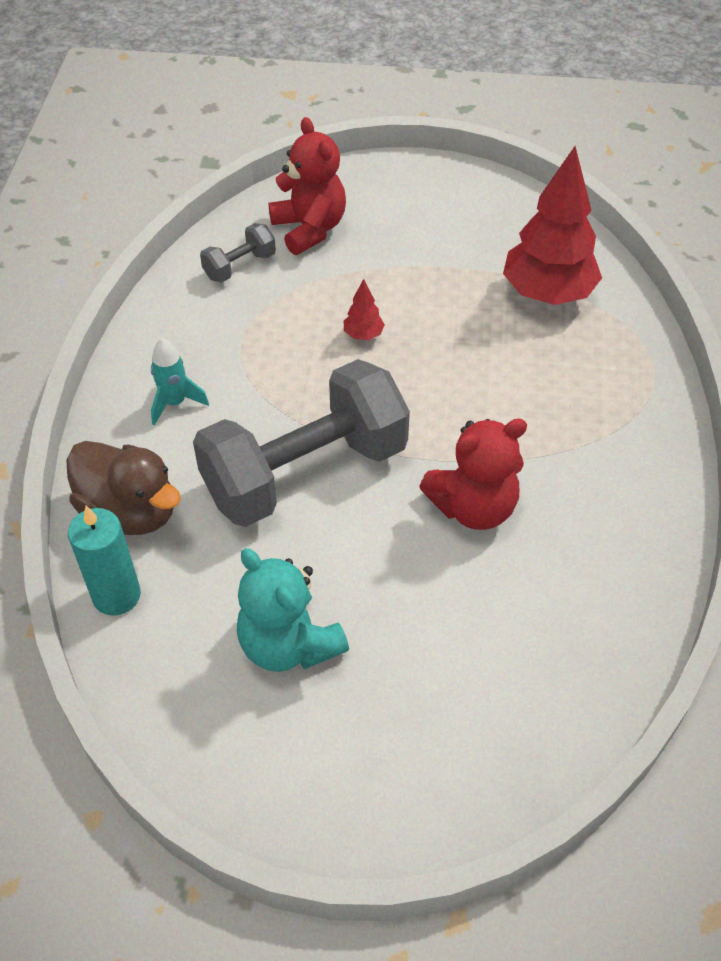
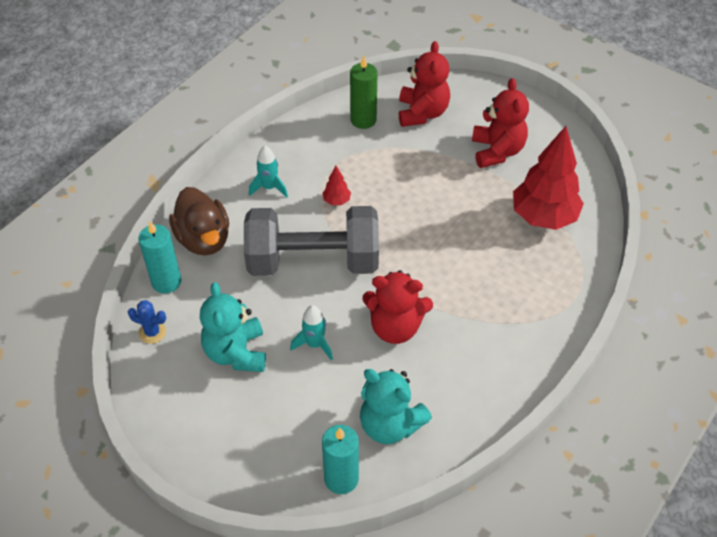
camera: 30 degrees right, 0 degrees up
(146, 677) = (152, 332): none -> blue cactus
(240, 266) = (363, 120): grey dumbbell -> green candle
(363, 335) = (406, 194): red tree -> red tree (336, 201)
(387, 580) = (314, 344): none -> turquoise rocket
(435, 239) = (497, 151): none -> red teddy bear
(552, 739) = (341, 479): none -> turquoise candle
(560, 634) = (390, 424): none -> turquoise teddy bear

